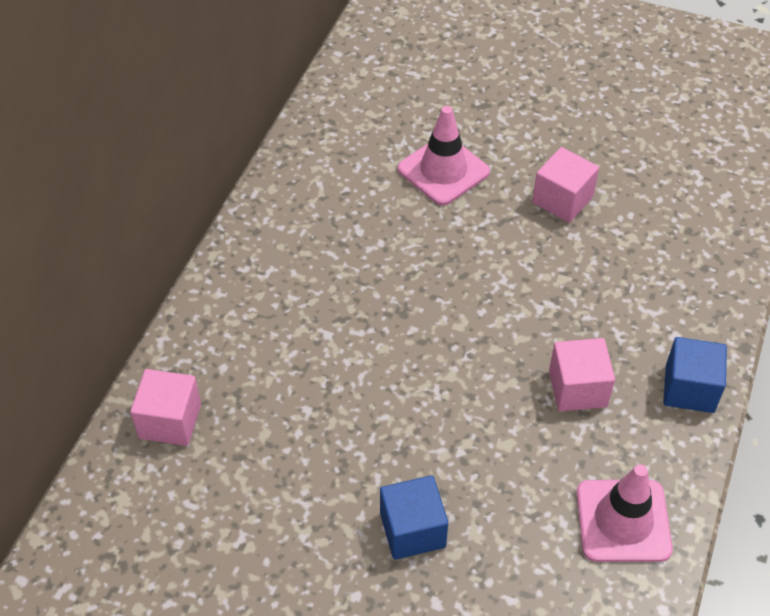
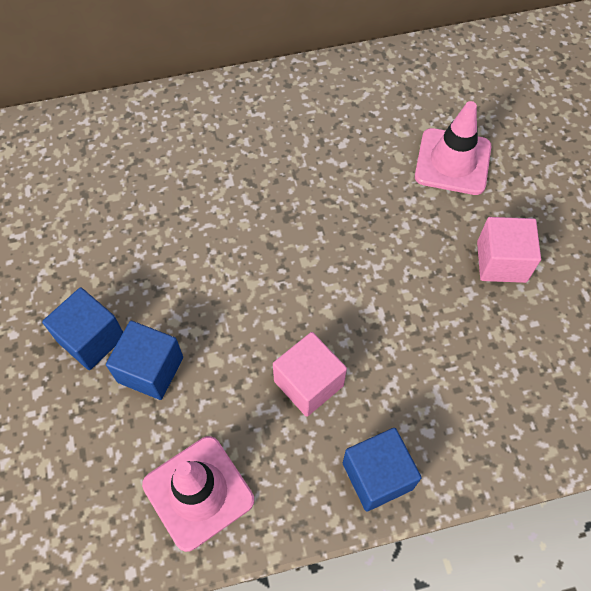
camera: 55 degrees right, 10 degrees up
(170, 421) = (86, 138): pink cube -> none
(480, 498) = (150, 369): none -> blue cube

